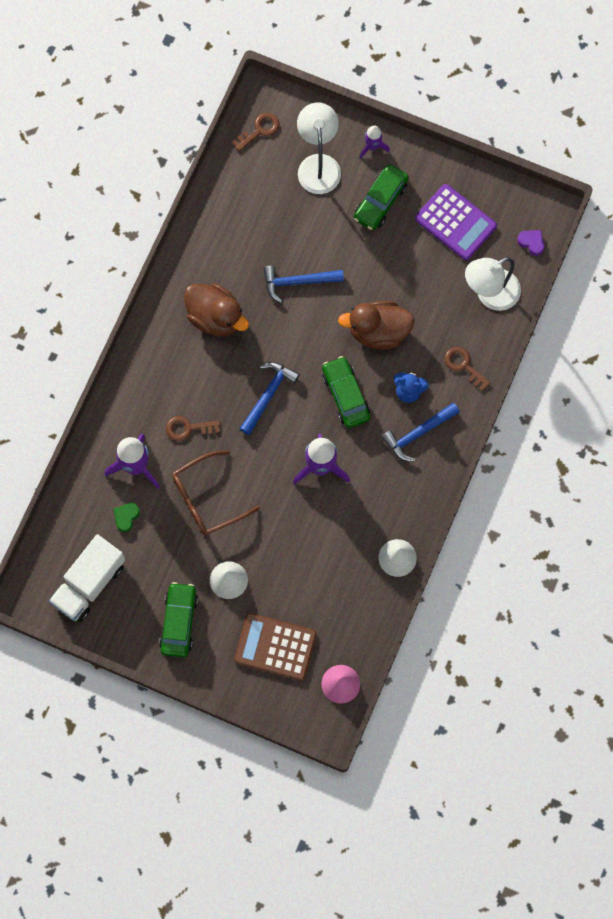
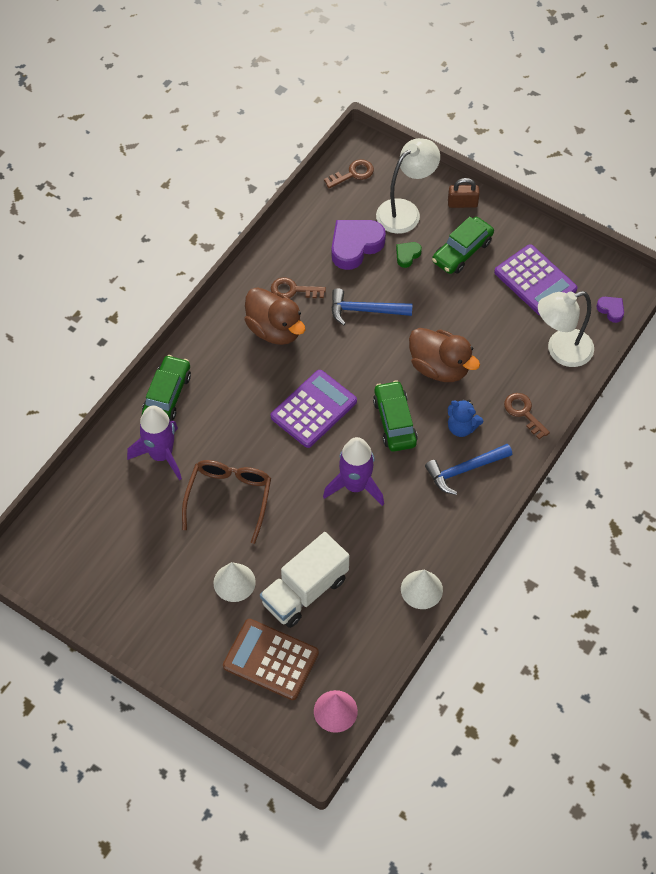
camera: 10 degrees right, 15 degrees down
(89, 583) = (85, 562): white truck -> white truck (305, 591)
(126, 517) = (140, 502): green heart -> green heart (407, 255)
(179, 622) = (171, 616): green car -> green car (167, 395)
(188, 428) = (224, 427): brown key -> brown key (293, 290)
(207, 498) = (229, 498): brown glasses -> brown glasses turned 120 degrees clockwise
(268, 395) = (313, 409): blue hammer -> purple calculator
(276, 212) = (355, 246): none -> purple heart
(318, 165) = (405, 211): white lamp -> white lamp turned 45 degrees clockwise
(372, 146) = (462, 203): purple rocket -> brown padlock
(378, 331) = (439, 367): brown duck -> brown duck turned 150 degrees counterclockwise

